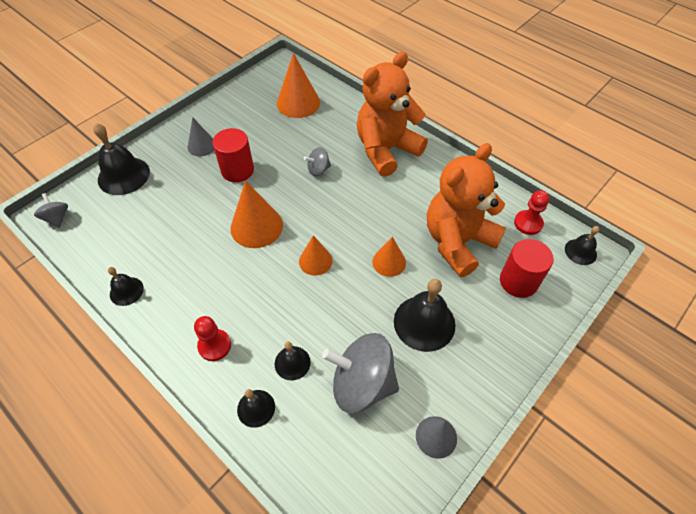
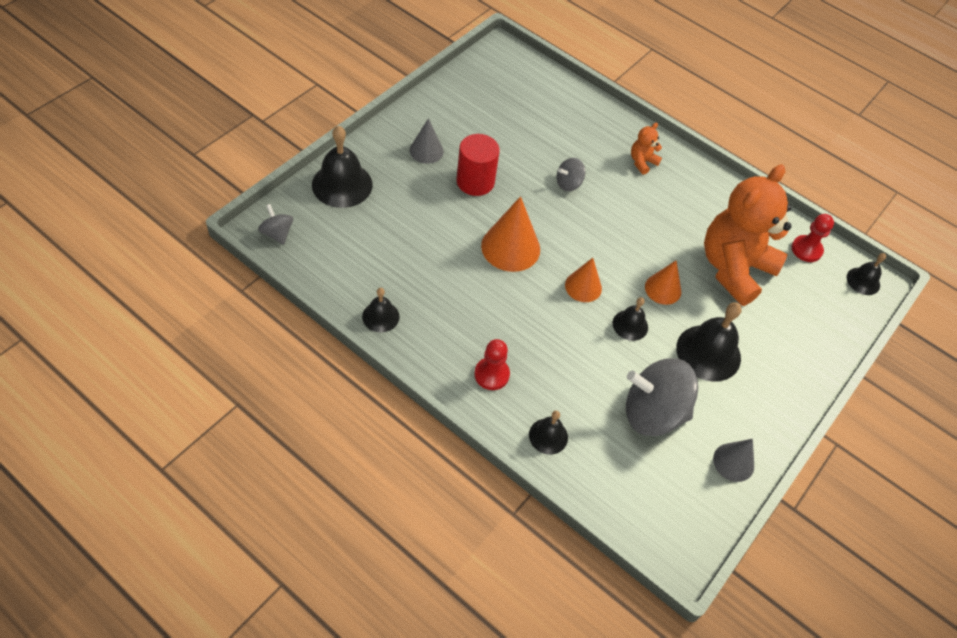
camera: 10 degrees left, 0 degrees up
(292, 363) = (577, 392): black bell -> black bell (630, 325)
(298, 103) = (530, 101): orange cone -> none
(386, 150) = (642, 162): orange teddy bear -> orange teddy bear, size x0.40
(518, 281) = (801, 311): red cylinder -> none

